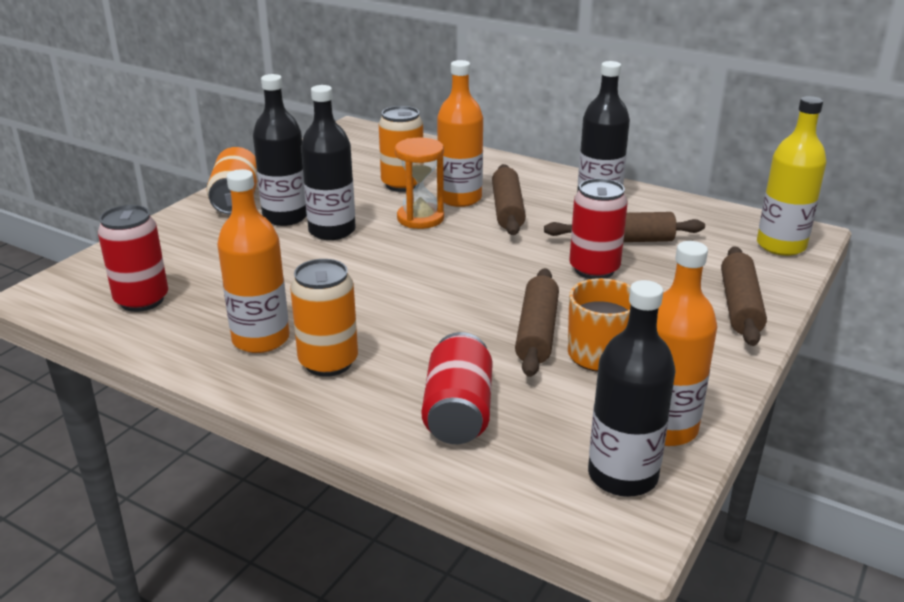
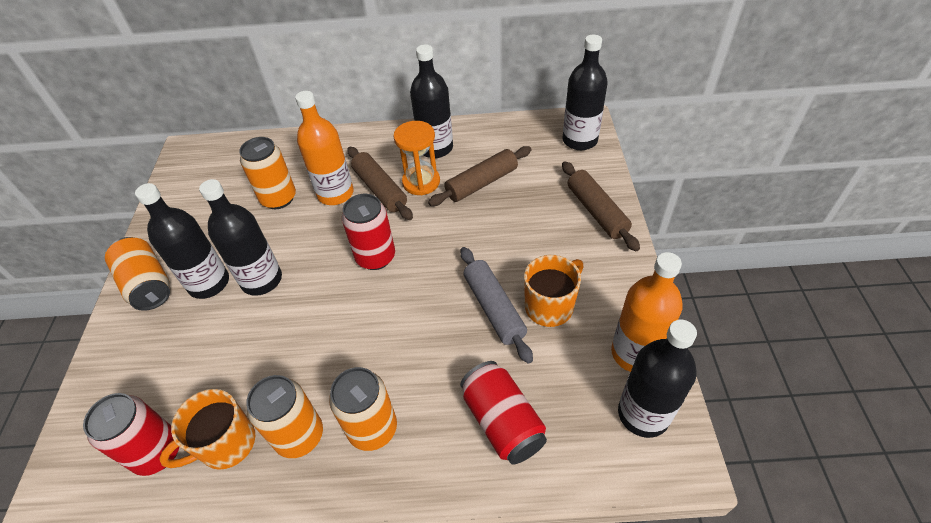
camera: 30 degrees left, 20 degrees up
(197, 318) = (226, 444): none -> orange mug
(261, 339) = (299, 436): orange bottle -> orange can
(420, 218) = (322, 230): orange hourglass -> orange hourglass (421, 182)
(537, 332) = (494, 308): brown rolling pin -> grey rolling pin
(594, 269) = (484, 223): red can -> red can (375, 257)
(781, 245) = (579, 140): yellow bottle -> black bottle

